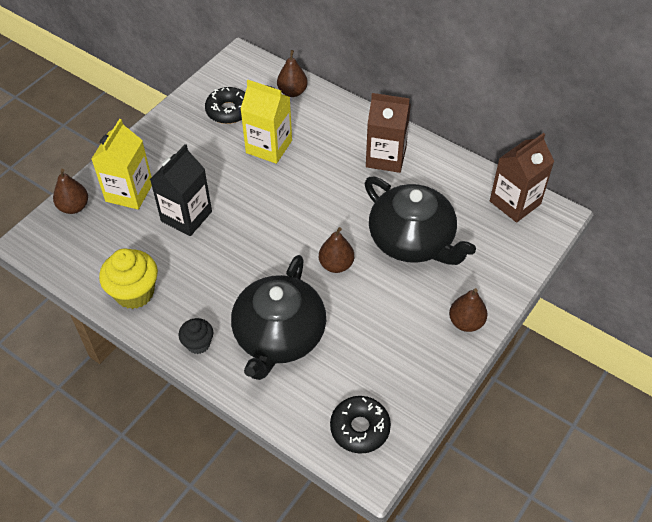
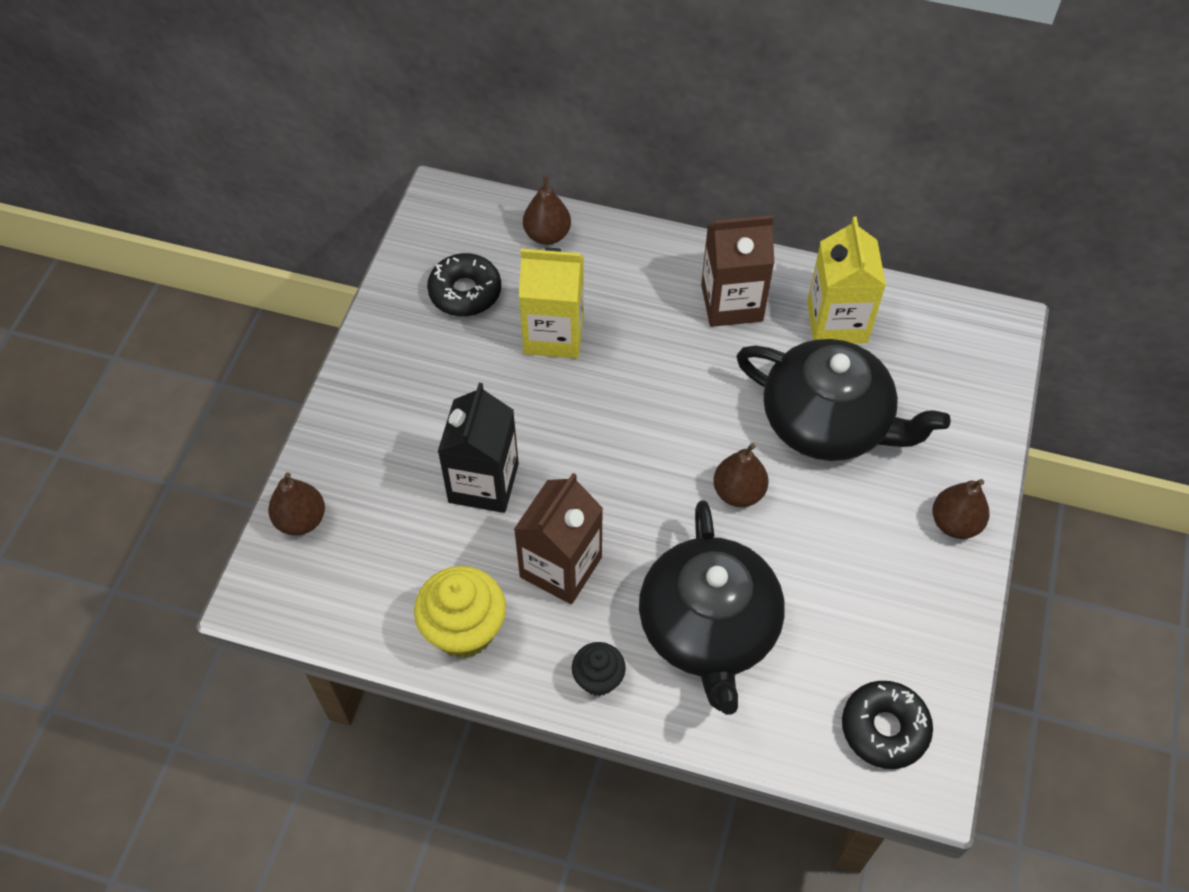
camera: 20 degrees left, 5 degrees up
(129, 192) = (376, 470): yellow carton -> yellow carton (837, 322)
(515, 202) = (940, 322): brown carton -> brown carton (561, 567)

